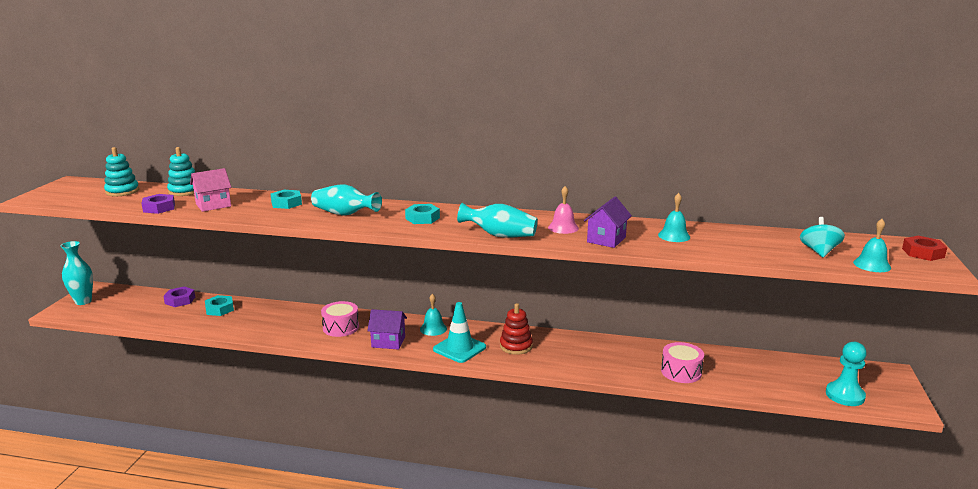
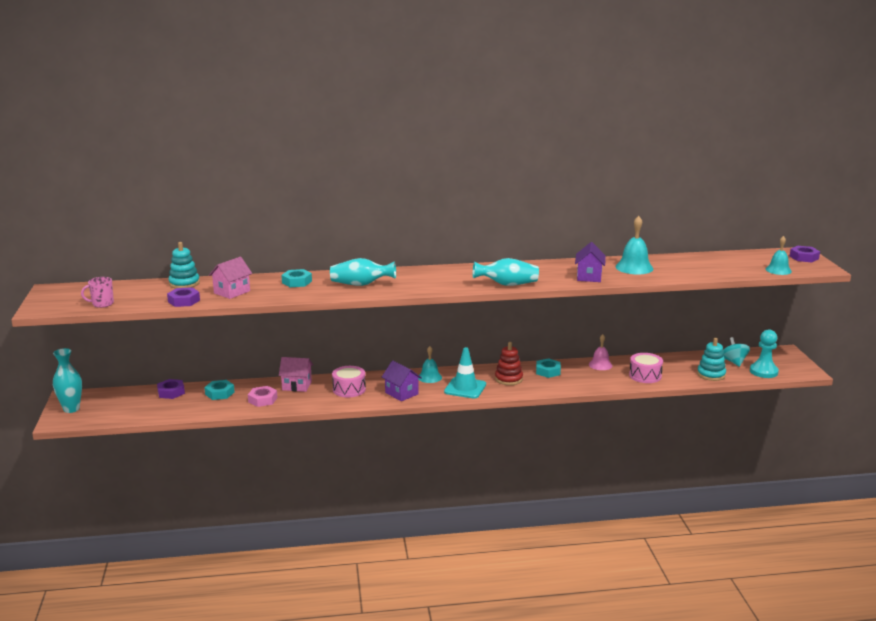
camera: 20 degrees left, 0 degrees up
(88, 201) = (102, 304): none -> pink mug
(122, 191) = (122, 291): turquoise stacking toy -> turquoise stacking toy (711, 374)
(250, 323) = (262, 400): none -> pink nut
(296, 314) = (297, 386): none -> pink house
(388, 342) = (401, 393): purple house -> purple house turned 60 degrees clockwise
(422, 218) = (430, 279): turquoise nut -> turquoise nut (548, 371)
(563, 227) = (548, 272): pink bell -> pink bell (600, 365)
(674, 236) = (634, 267): turquoise bell -> turquoise bell, size x1.50
(819, 252) = (739, 266): turquoise spinning top -> turquoise spinning top (734, 362)
(923, 253) = (804, 257): red nut -> purple nut

